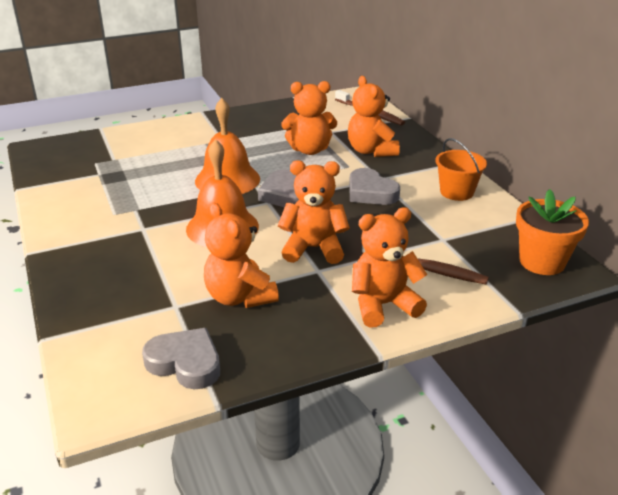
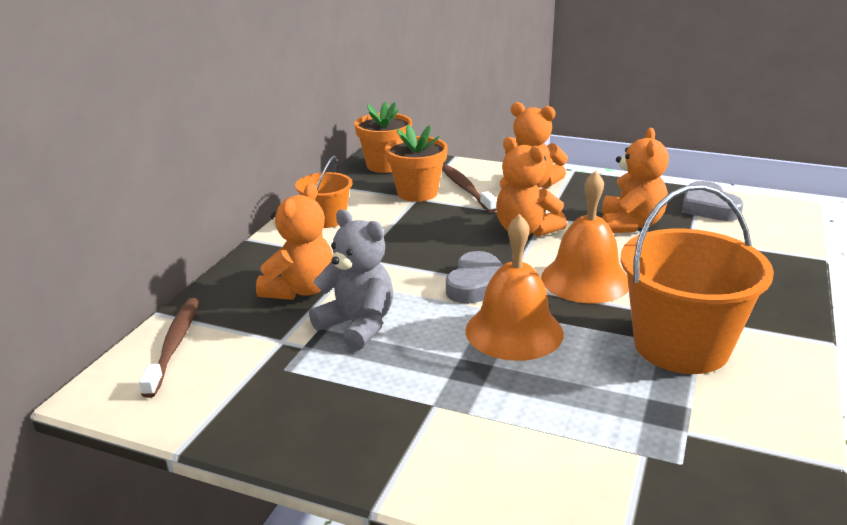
camera: 135 degrees left, 5 degrees down
(125, 211) = (681, 346): none -> orange bucket
(309, 150) = (357, 325): orange teddy bear -> grey teddy bear
(370, 192) = (395, 250): grey heart -> none
(452, 244) = (417, 193): none -> orange flower pot

